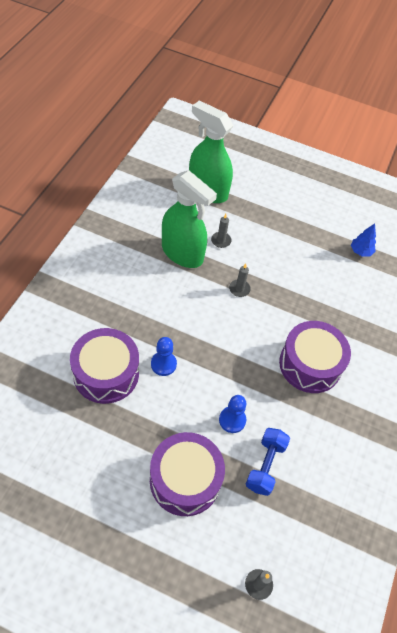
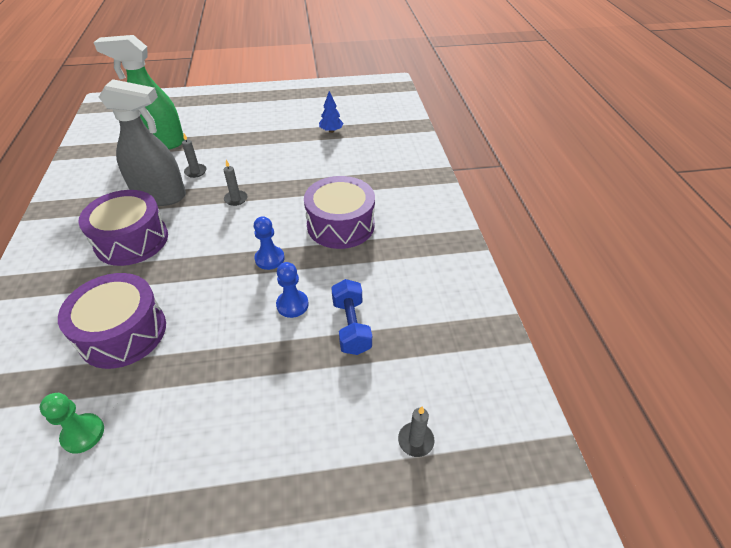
camera: 25 degrees left, 10 degrees down
(53, 440) = (83, 434): none -> green pawn
(163, 364) = (188, 293): blue pawn -> blue pawn (269, 259)
(182, 253) = (160, 196): green spray bottle -> grey spray bottle
(185, 480) = (273, 385): purple drum -> purple drum (132, 240)

